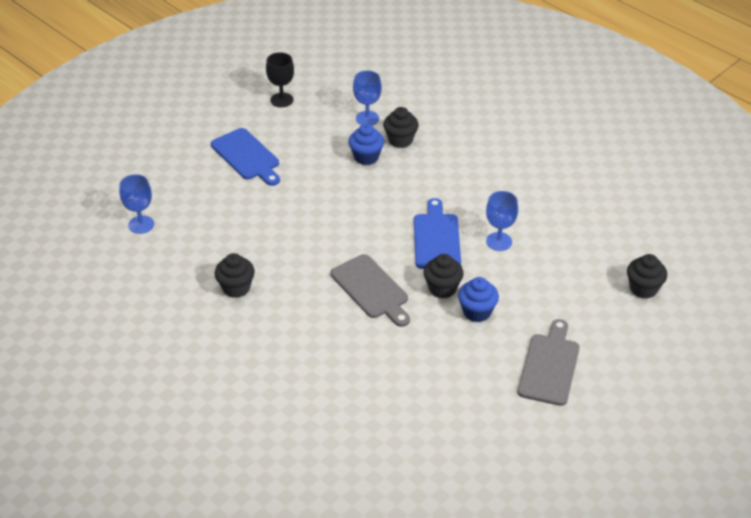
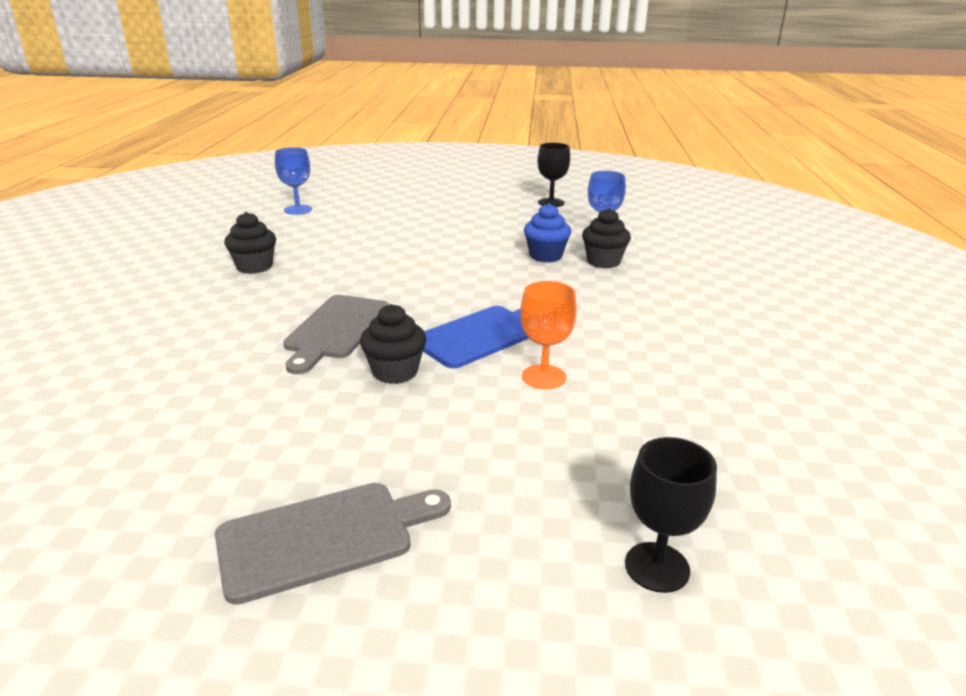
camera: 50 degrees right, 15 degrees down
(247, 156) = (451, 214): blue cutting board -> none
(477, 312) = (379, 415): blue cupcake -> none
(499, 241) = (544, 377): blue goblet -> orange goblet
(643, 289) = (657, 567): black cupcake -> black goblet

